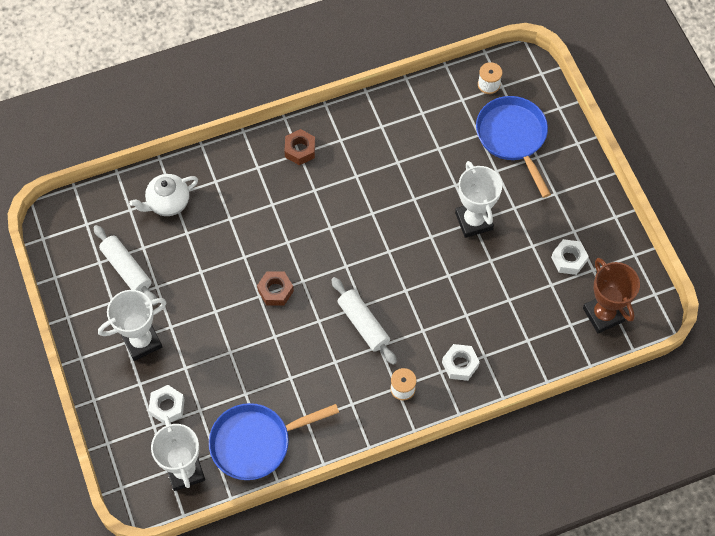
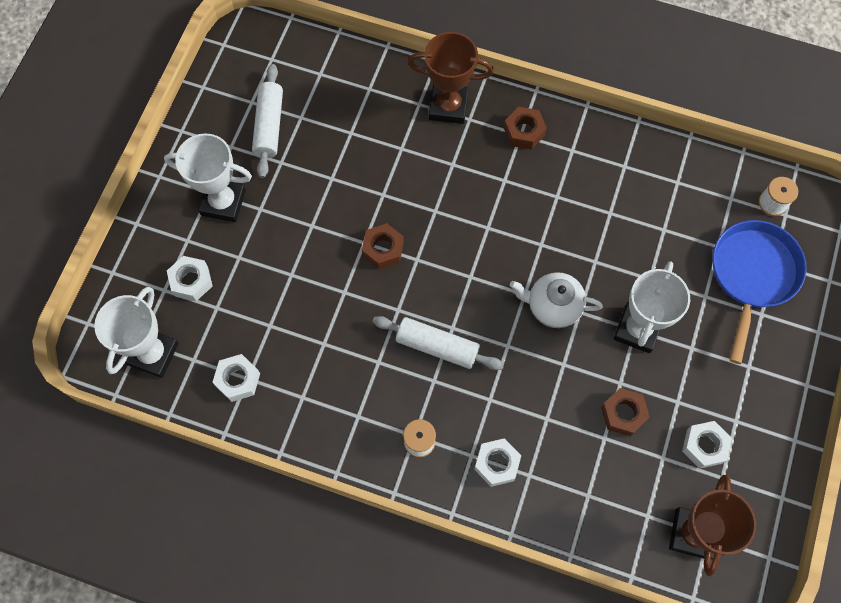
camera: 40 degrees right, 5 degrees up
(168, 203) = (359, 92): white teapot -> white teapot (553, 306)
(236, 169) = (448, 107): none -> brown trophy
(256, 442) = (238, 380): blue pan -> white nut
(363, 324) = (437, 347): white rolling pin -> white rolling pin turned 75 degrees counterclockwise
(508, 277) = (623, 414): none -> brown nut

